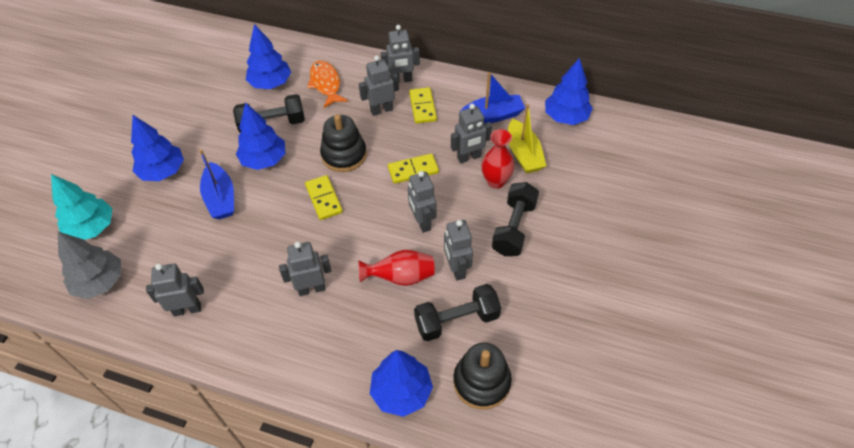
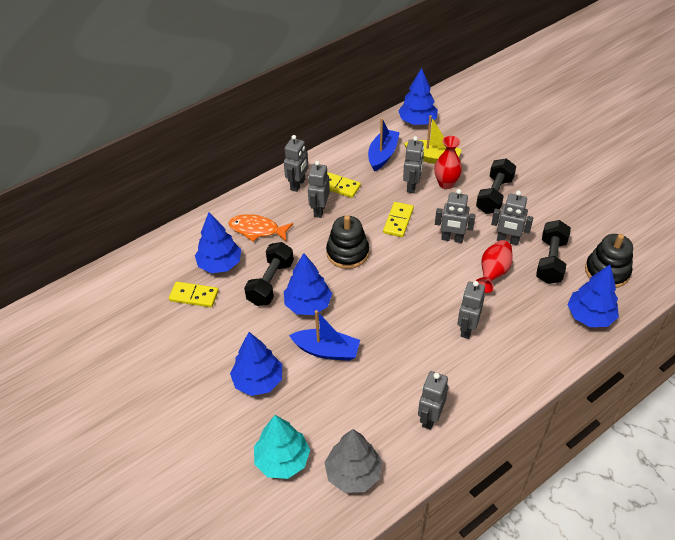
camera: 55 degrees left, 5 degrees down
(324, 199) = (383, 284): yellow domino -> yellow domino (194, 296)
(514, 228) = (494, 195): black dumbbell -> black dumbbell turned 60 degrees clockwise

